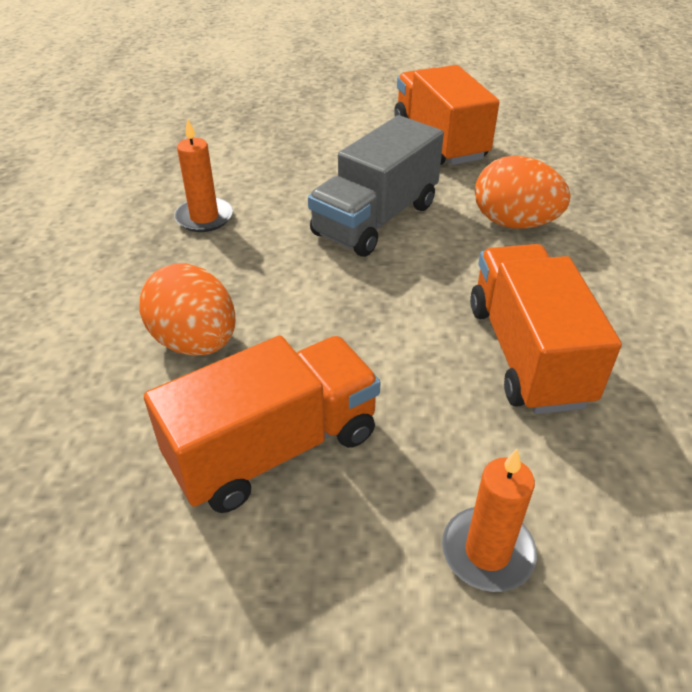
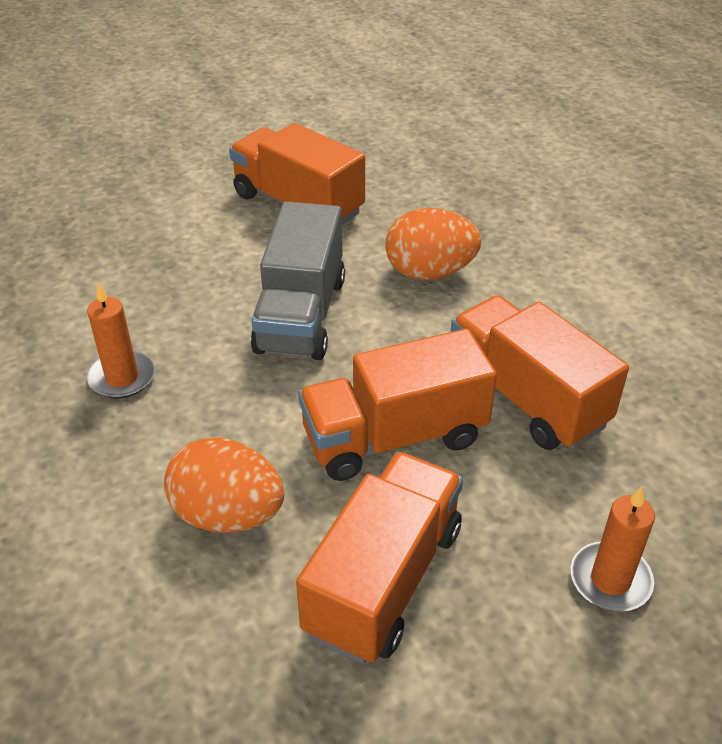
camera: 30 degrees left, 0 degrees up
(377, 338) = (394, 437): none -> orange truck

